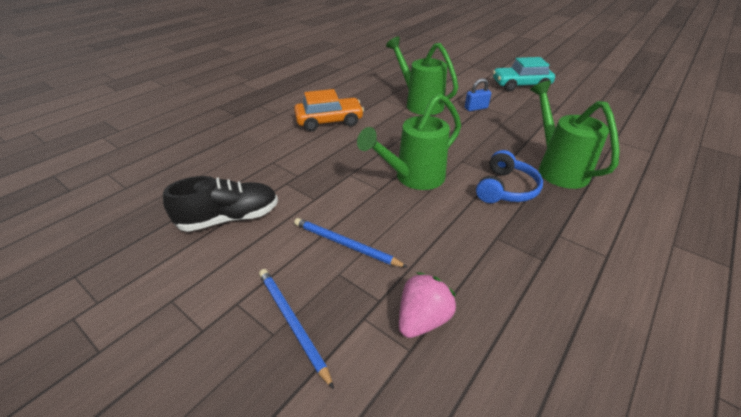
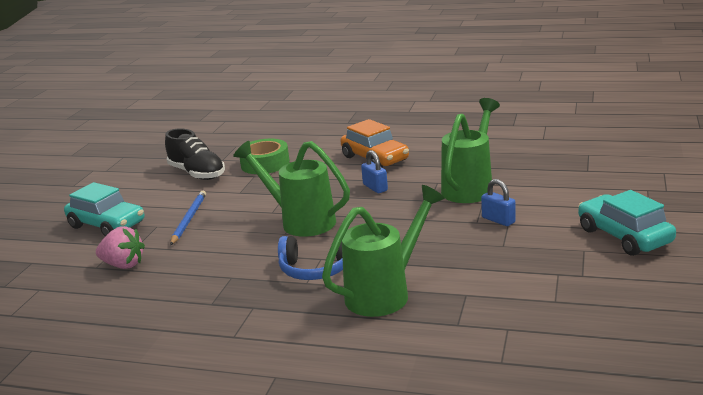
camera: 70 degrees right, 15 degrees down
(266, 171) = (265, 164): none -> green tape
(292, 322) = (107, 225): blue pencil -> turquoise car
(383, 133) = (375, 187): none -> blue padlock

